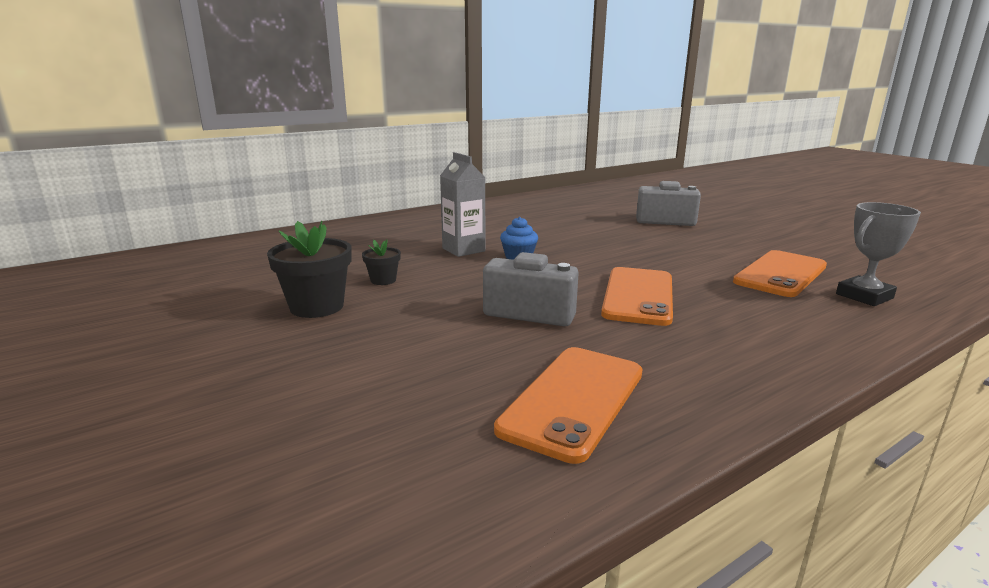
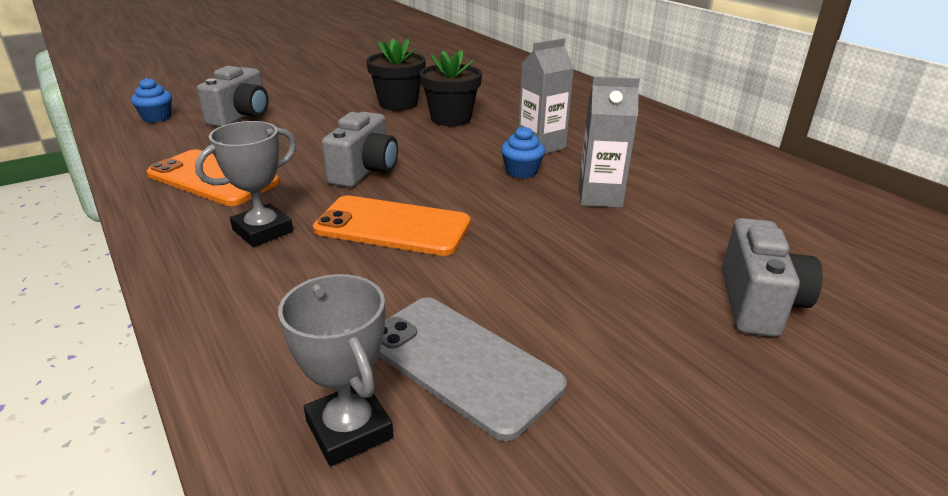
camera: 90 degrees right, 10 degrees up
(278, 540) = (157, 117): none -> blue cupcake
(319, 422) = (241, 116): none -> grey camera
(383, 280) = (451, 118): black flower pot -> black flower pot, size x1.86
(558, 239) = (600, 197): none -> grey carton
(682, 348) = (263, 231): none -> grey trophy
(780, 274) = (461, 363): orange phone -> grey phone

